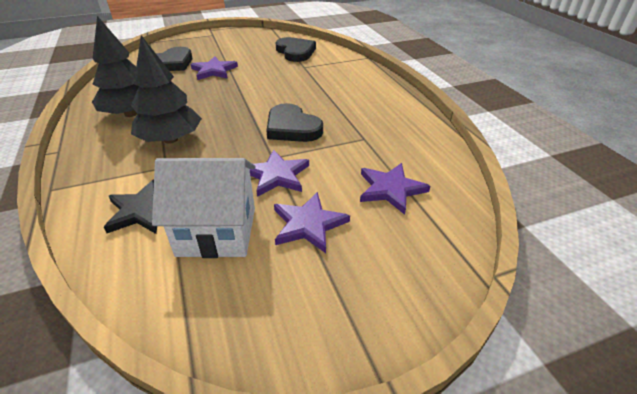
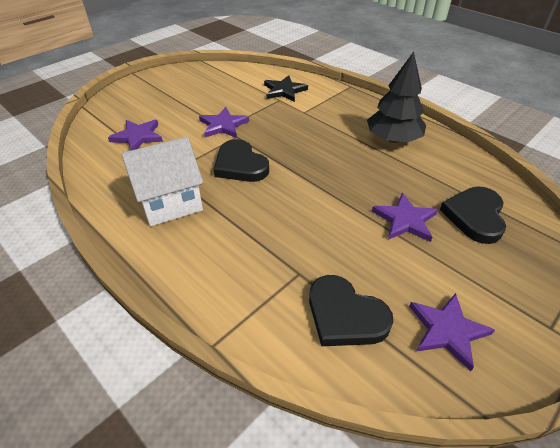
camera: 155 degrees right, 5 degrees up
(170, 139) = (327, 128): black tree -> none
(217, 231) = (234, 93): white house -> white house (170, 202)
(292, 127) = (240, 165): black heart -> black heart turned 150 degrees counterclockwise
(308, 224) = (185, 106): purple star -> purple star (447, 330)

